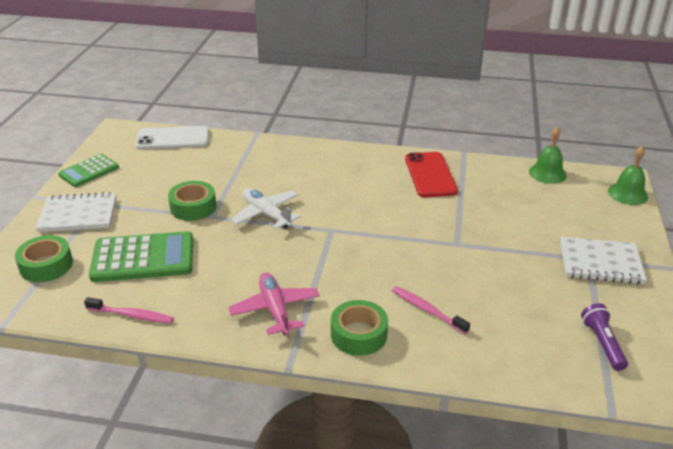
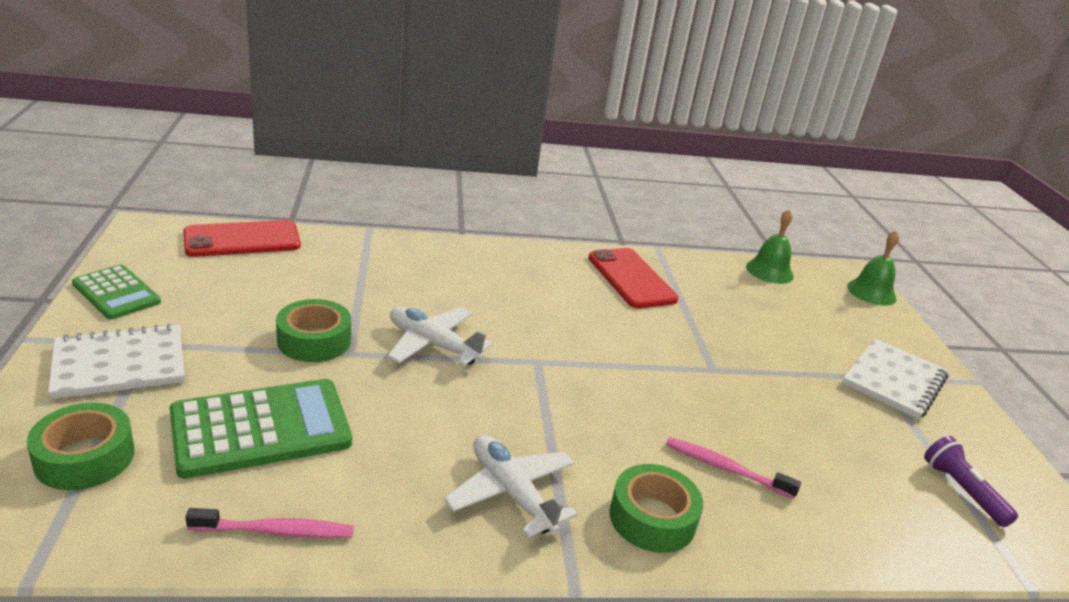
camera: 20 degrees left, 5 degrees down
(89, 171) = (116, 293): green calculator -> green calculator turned 75 degrees counterclockwise
(173, 138) = (242, 240): white phone -> red phone
(275, 309) = (511, 493): pink plane -> white plane
(600, 263) = (894, 381): white notebook -> white notebook turned 45 degrees counterclockwise

